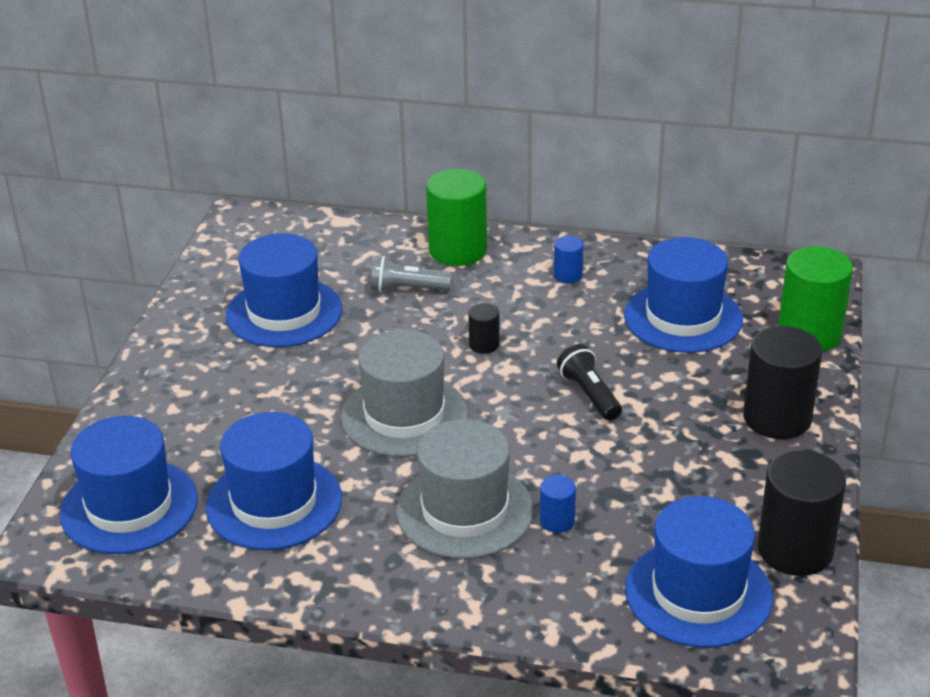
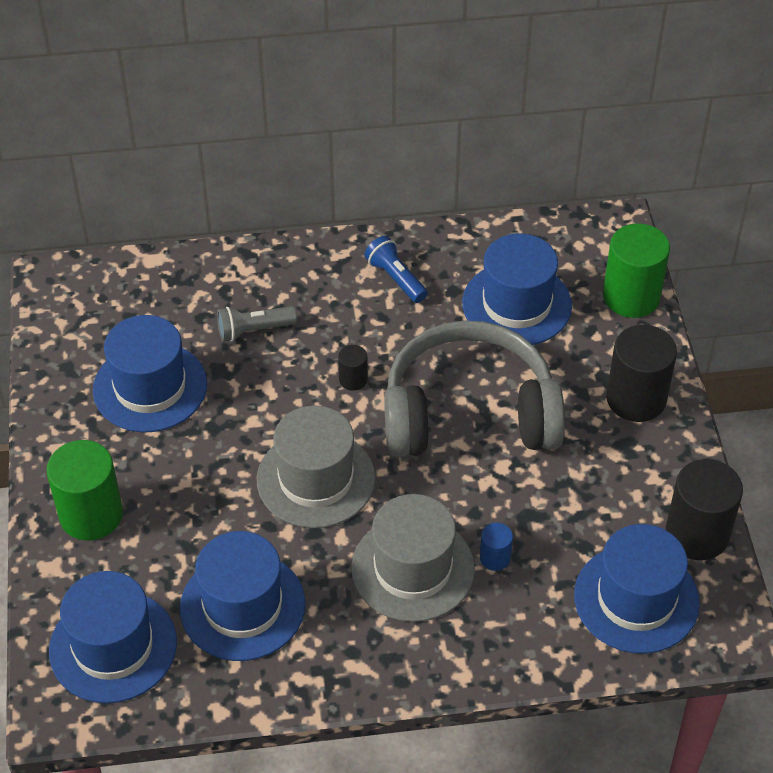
camera: 20 degrees left, 15 degrees up
(458, 250) = (281, 271): green cylinder -> green cylinder (91, 514)
(568, 275) = (396, 278): blue cylinder -> blue flashlight
(589, 395) = (469, 413): black flashlight -> grey headphones

